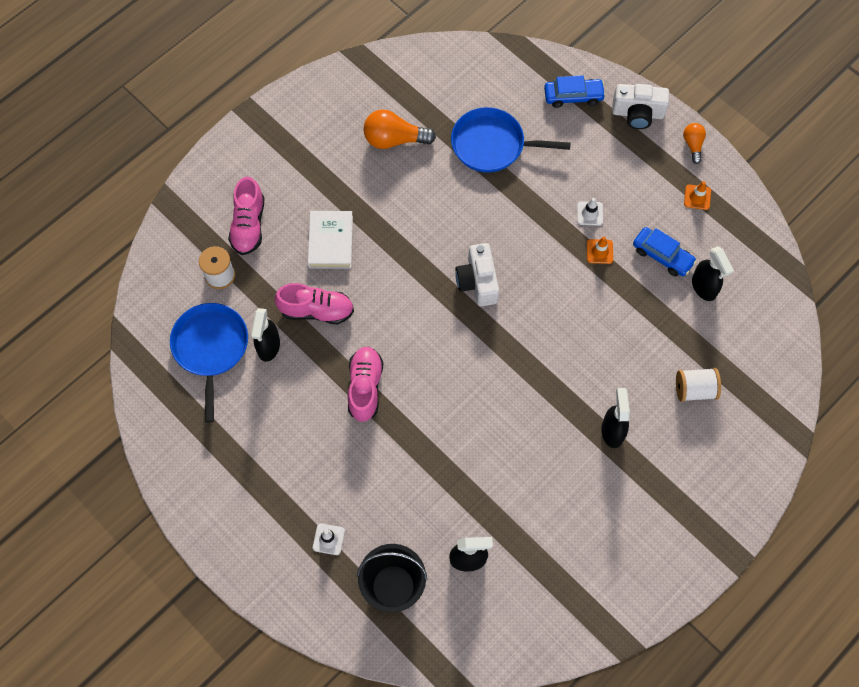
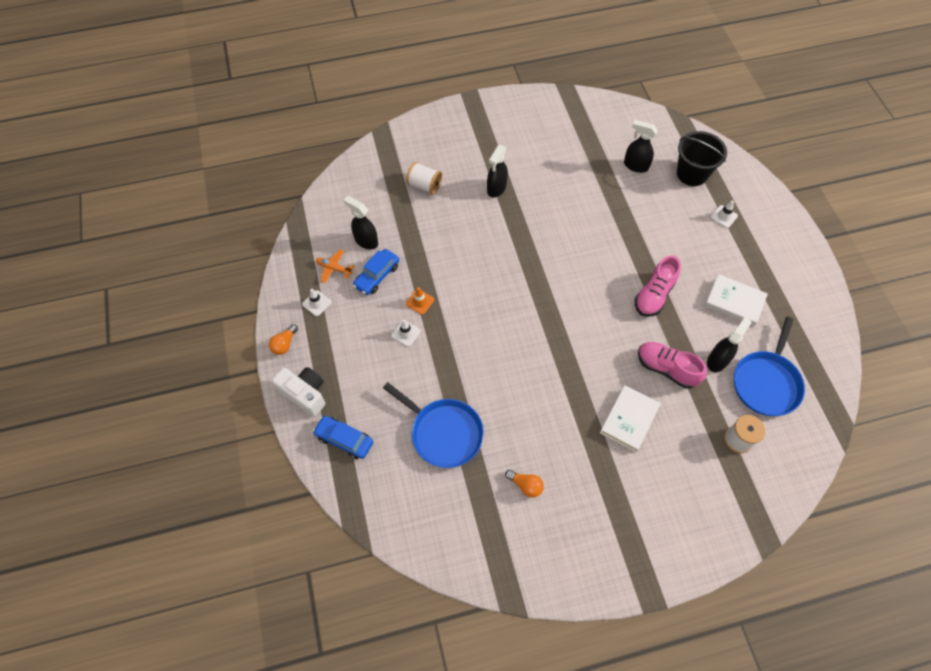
camera: 150 degrees left, 5 degrees down
(248, 225) = (695, 472): pink shoe -> none
(275, 425) = (734, 302): none -> white book
(394, 139) = (526, 485): orange light bulb -> orange light bulb, size x0.57
(478, 282) = (526, 326): white camera -> none
(662, 255) = (377, 276): blue car -> blue car turned 120 degrees counterclockwise
(697, 197) = (316, 303): orange traffic cone -> white traffic cone
(704, 287) = (366, 241): black spray bottle -> black spray bottle turned 60 degrees counterclockwise
(710, 240) = (334, 268): none -> orange plane

